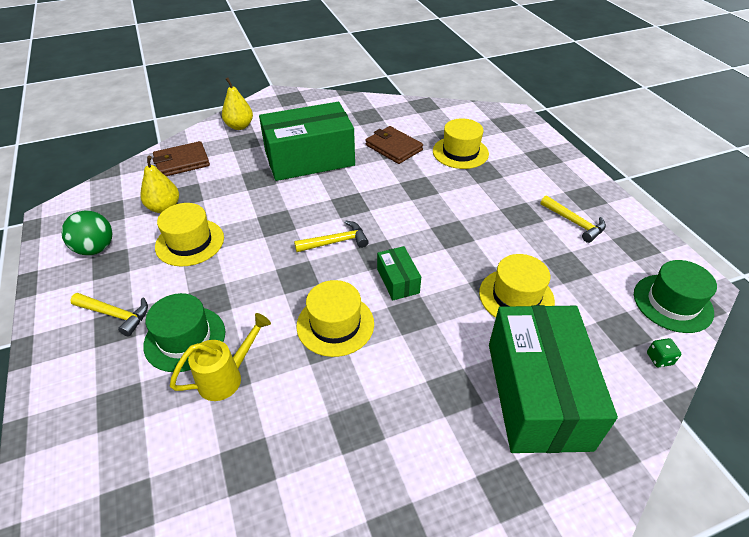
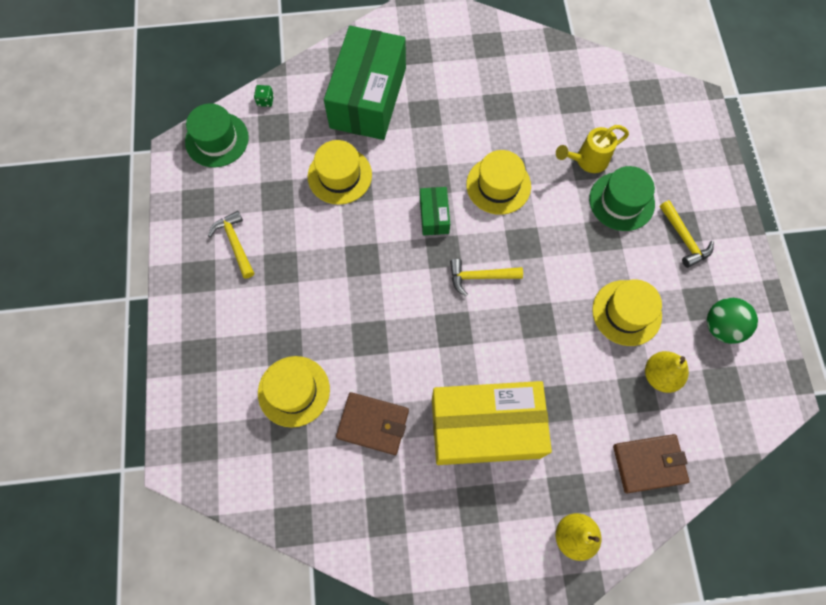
camera: 165 degrees left, 25 degrees up
(115, 315) = (684, 239): yellow hammer -> yellow hammer turned 150 degrees counterclockwise
(309, 159) = (485, 427): green box -> yellow box
(394, 147) = (373, 424): brown wallet -> brown wallet turned 45 degrees counterclockwise

